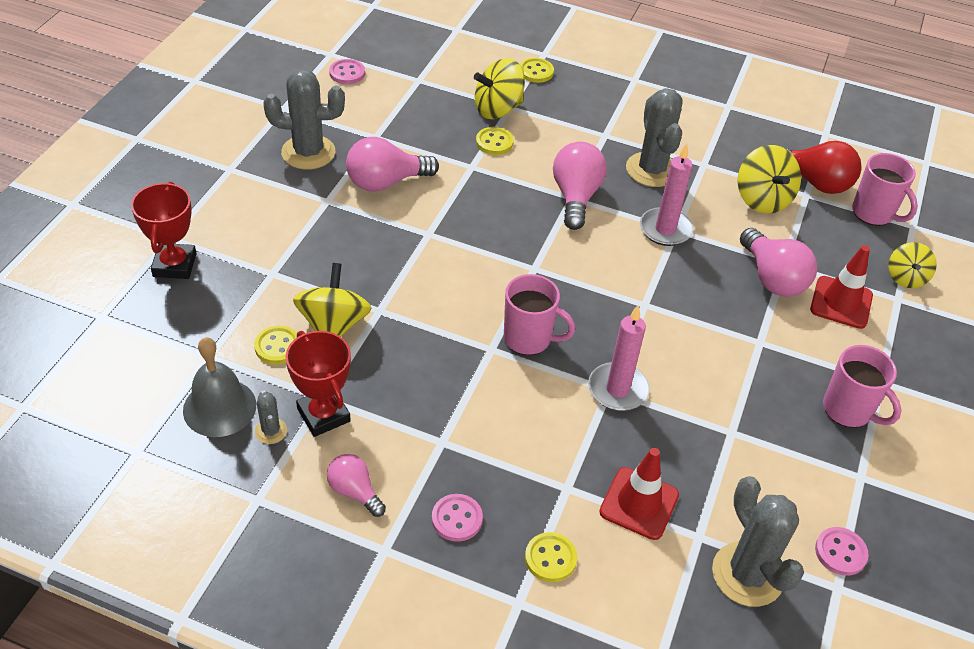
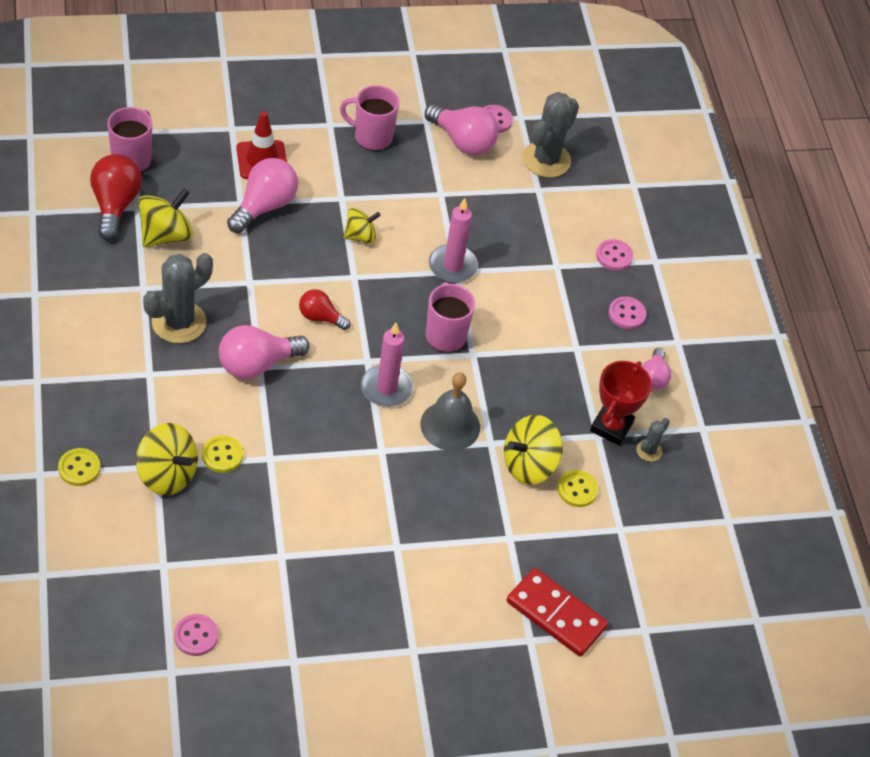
camera: 125 degrees left, 5 degrees up
(175, 265) = (556, 614): red trophy -> red domino
(219, 407) = (656, 493): grey bell -> grey bell (450, 425)
(308, 152) = (344, 598): grey cactus -> none
(386, 182) = (340, 514): pink light bulb -> pink light bulb (463, 141)
(550, 558) = (614, 256): yellow button -> pink button
(606, 258) = (320, 317): none -> red light bulb
(639, 503) = (538, 225): red traffic cone -> none
(665, 229) = (255, 289): pink candle -> pink candle (386, 388)
(848, 410) = (372, 137): pink mug -> pink mug turned 90 degrees counterclockwise
(906, 277) = (203, 127): yellow spinning top -> yellow spinning top (360, 236)

